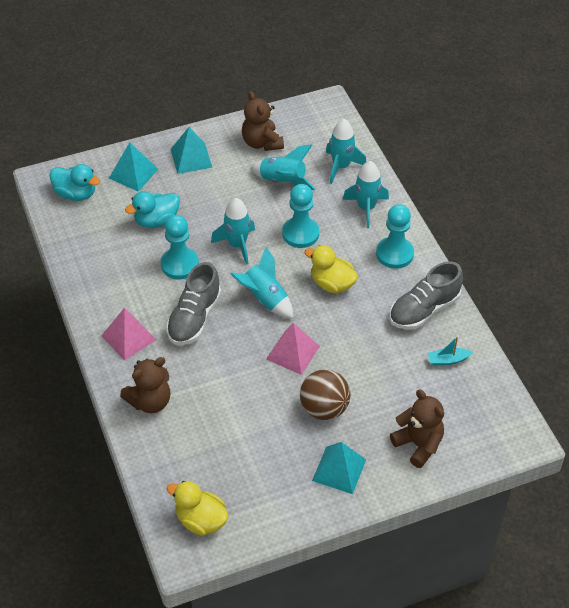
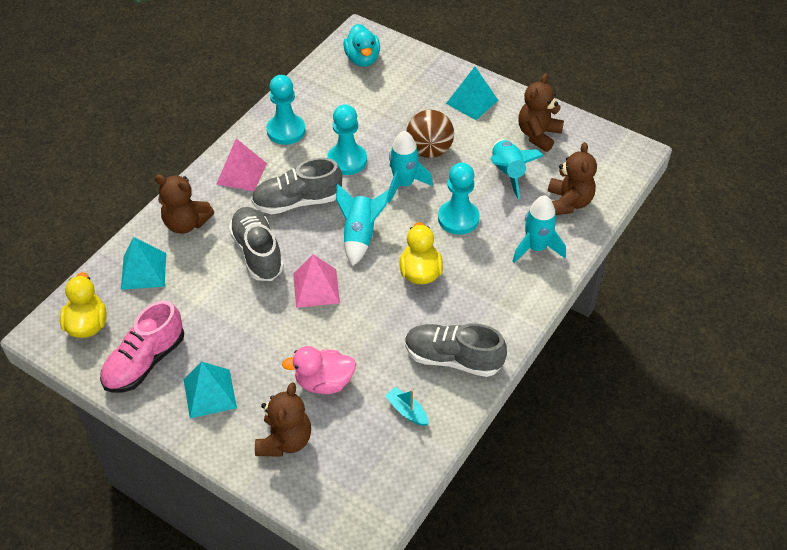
camera: 55 degrees right, 0 degrees up
(133, 173) = (418, 78): turquoise pyramid -> turquoise pyramid (143, 271)
(156, 221) = (381, 120): turquoise duck -> none
(224, 370) = (257, 252): none -> grey shoe
(273, 498) = (145, 362): none -> pink shoe
(324, 408) = (271, 345): brown ball -> brown ball (429, 150)
(341, 166) = (568, 202): turquoise rocket -> brown teddy bear
(385, 394) = (324, 382): none -> pink duck
(394, 254) = (501, 299): turquoise pawn -> turquoise pawn (286, 131)

